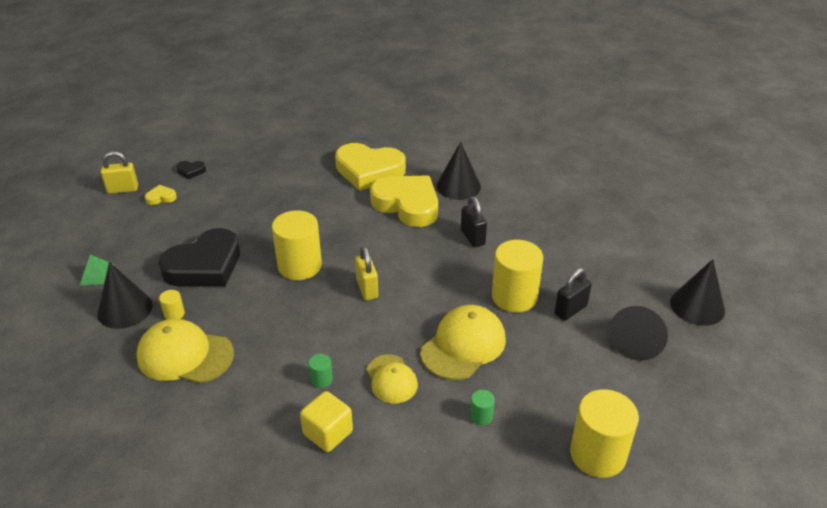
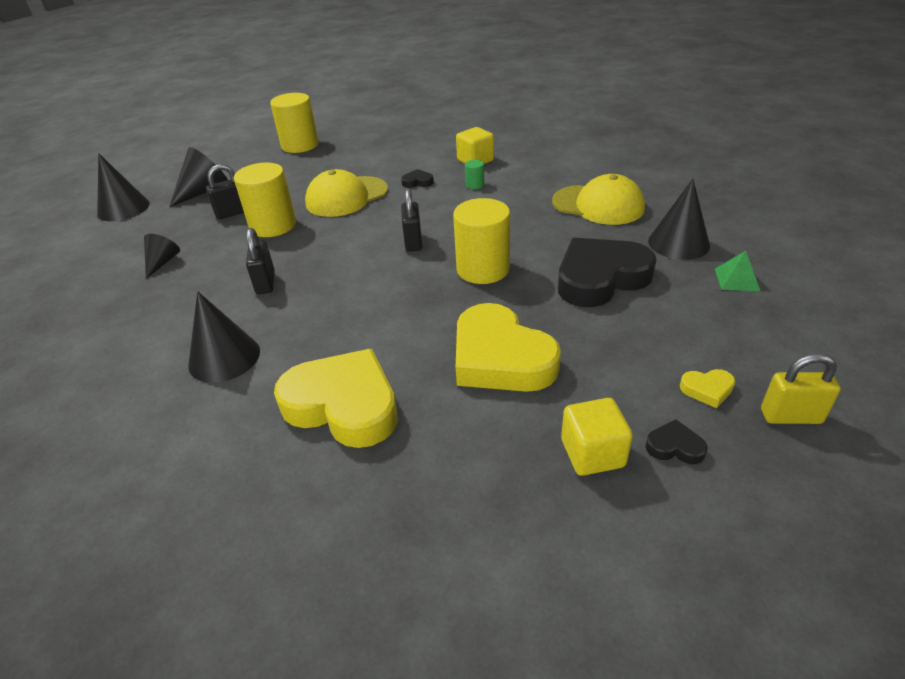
camera: 165 degrees left, 0 degrees up
(174, 314) = (620, 235): yellow cylinder -> none
(233, 165) = (592, 453): none -> yellow cube
(367, 289) = (413, 242): yellow padlock -> black padlock
(391, 379) = (417, 182): yellow cap -> black heart
(407, 205) = (317, 334): yellow heart -> yellow heart (500, 358)
(481, 416) = (361, 162): green cylinder -> none
(578, 247) = (162, 262): none -> black cone

